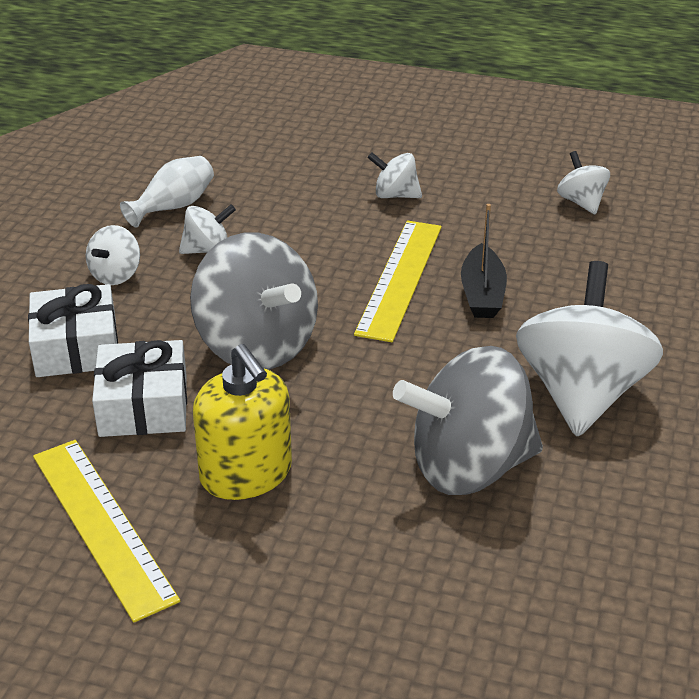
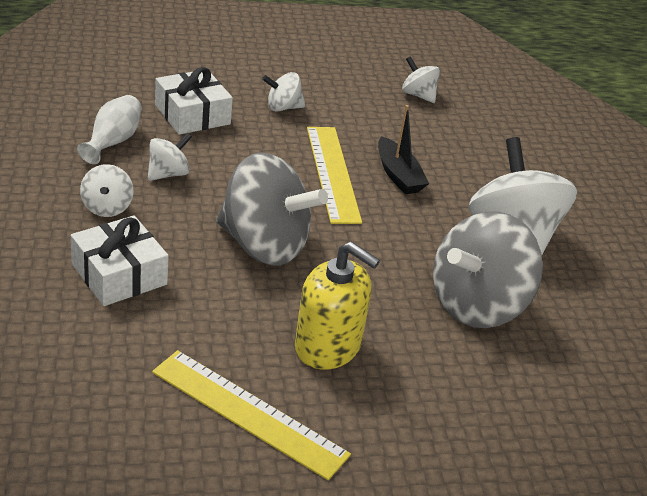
camera: 30 degrees left, 0 degrees up
(143, 405) = (210, 311): white gift -> white gift (192, 114)

